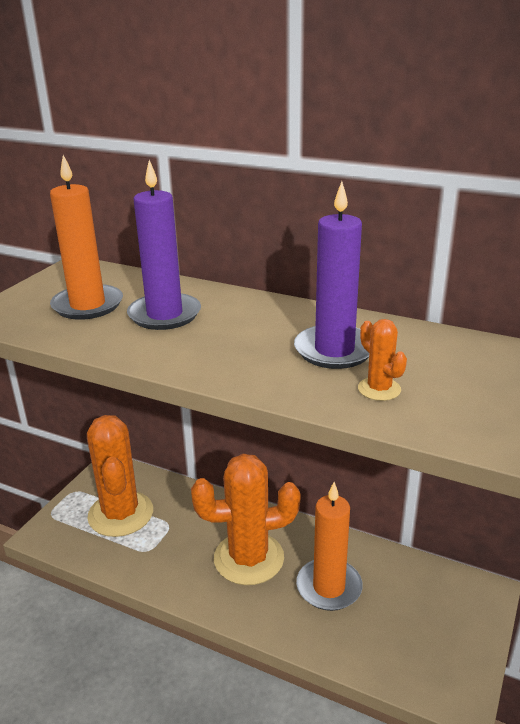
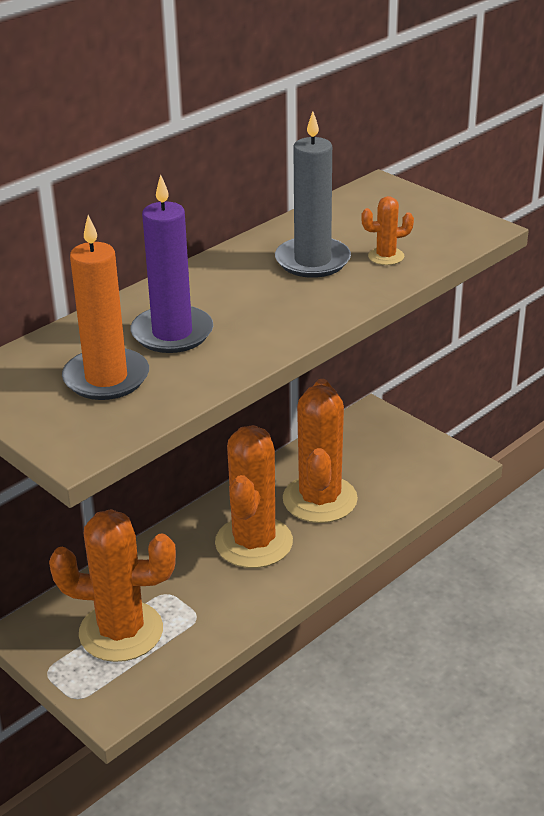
camera: 70 degrees left, 5 degrees up
(329, 587) = (320, 499): orange candle -> orange cactus
(334, 350) = (312, 261): purple candle -> grey candle

